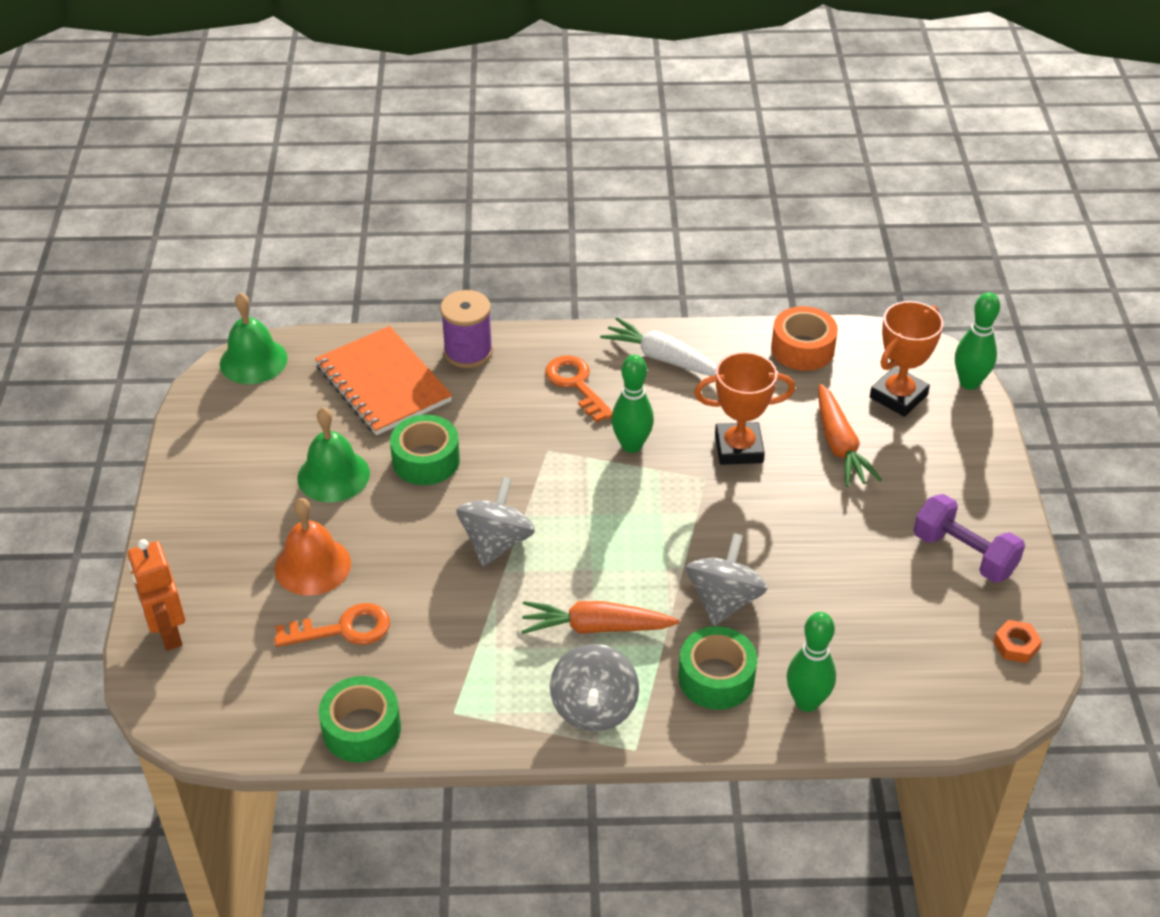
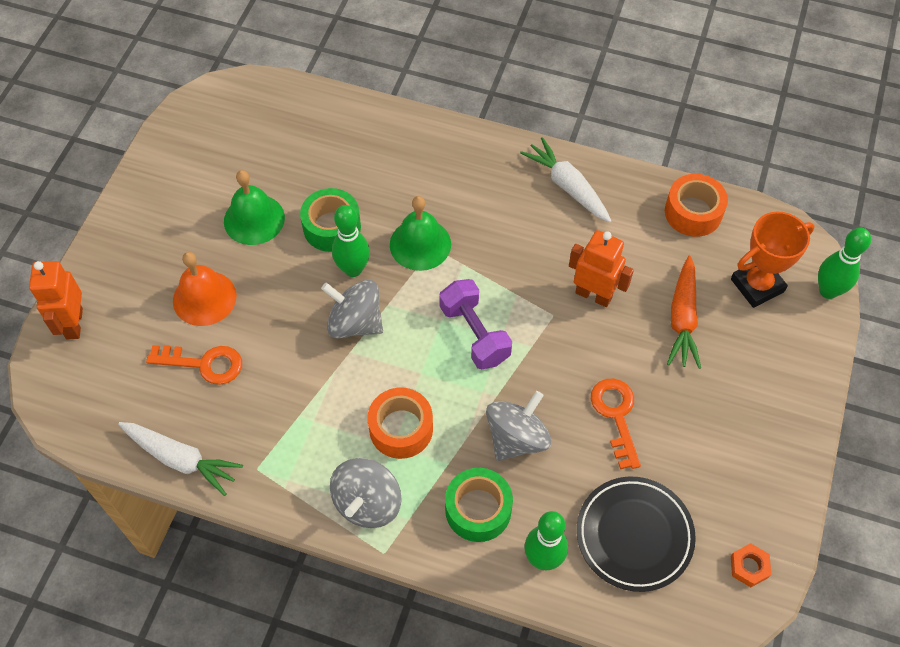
camera: 20 degrees right, 15 degrees up
(253, 361) = (236, 92): green bell -> green bell (420, 244)
(361, 729) = (181, 459): green tape -> white carrot
(383, 383) = (328, 144): orange notebook -> none
(468, 352) = (408, 133): purple spool -> none
(496, 542) = (355, 322): grey spinning top -> grey spinning top turned 105 degrees counterclockwise
(576, 385) = (484, 191): orange key -> orange key (616, 416)
(596, 627) = (401, 428): orange carrot -> orange tape
(631, 445) = (504, 264): green bowling pin -> green bowling pin (353, 269)
(738, 448) = (593, 295): orange trophy -> orange robot
(888, 652) = (634, 535): none -> black plate
(964, 554) = (744, 462): purple dumbbell -> purple dumbbell (474, 334)

